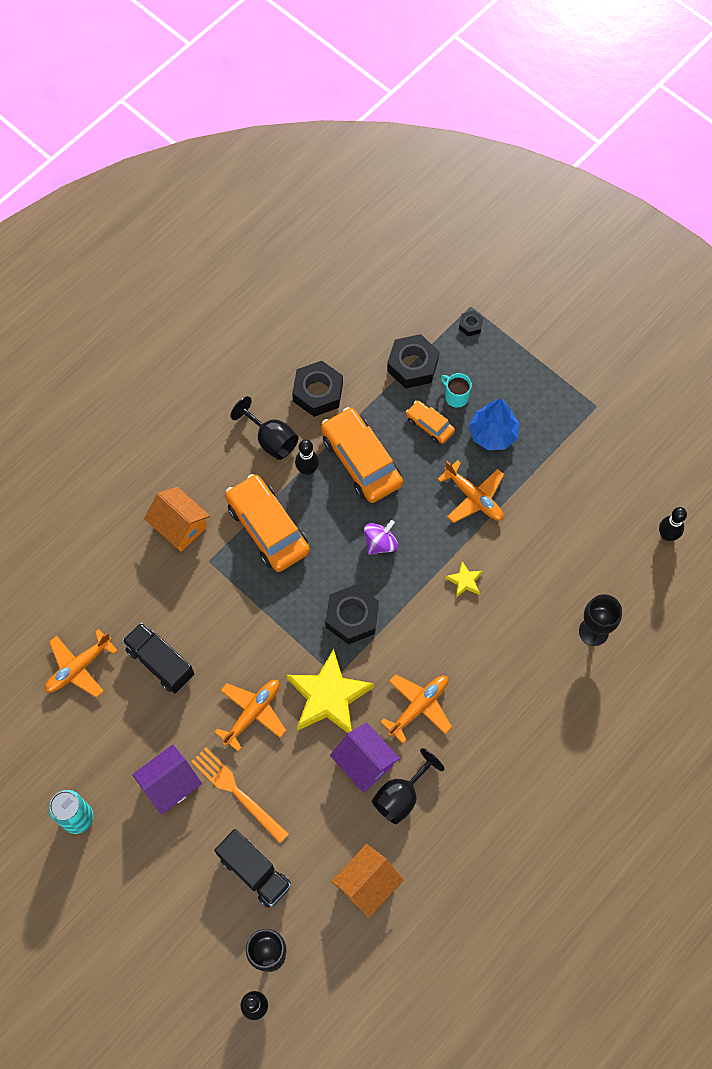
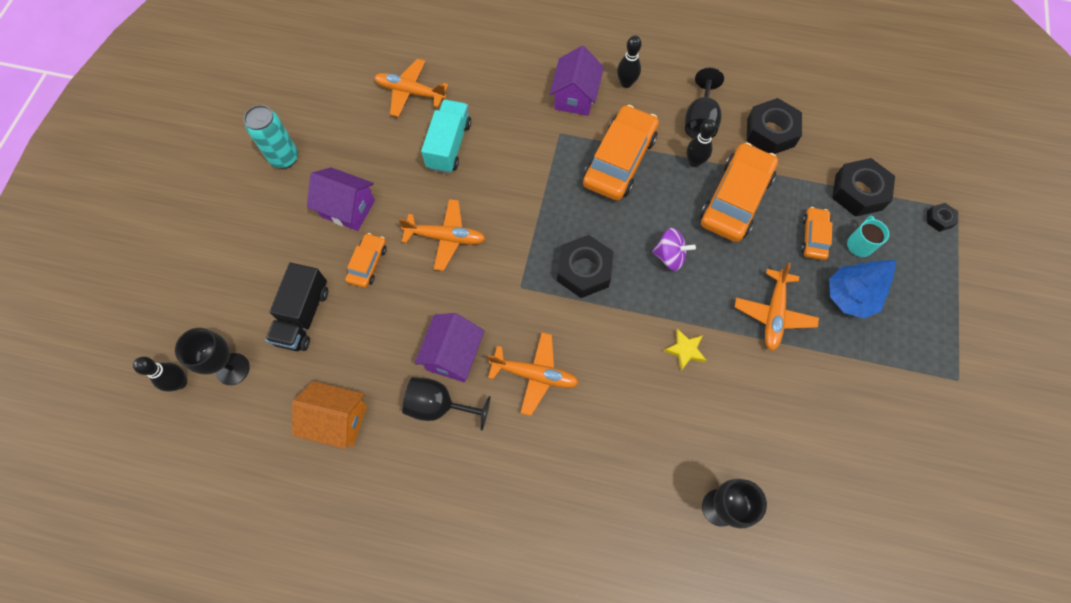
camera: 60 degrees right, 0 degrees up
(160, 662) = (449, 146): black truck -> turquoise truck
(180, 526) = (575, 97): orange house -> purple house
(237, 792) = (368, 264): orange fork -> orange car
(328, 697) = (497, 291): yellow star -> none
(667, 535) = (879, 532): black bowling pin -> black bowling pin (626, 83)

